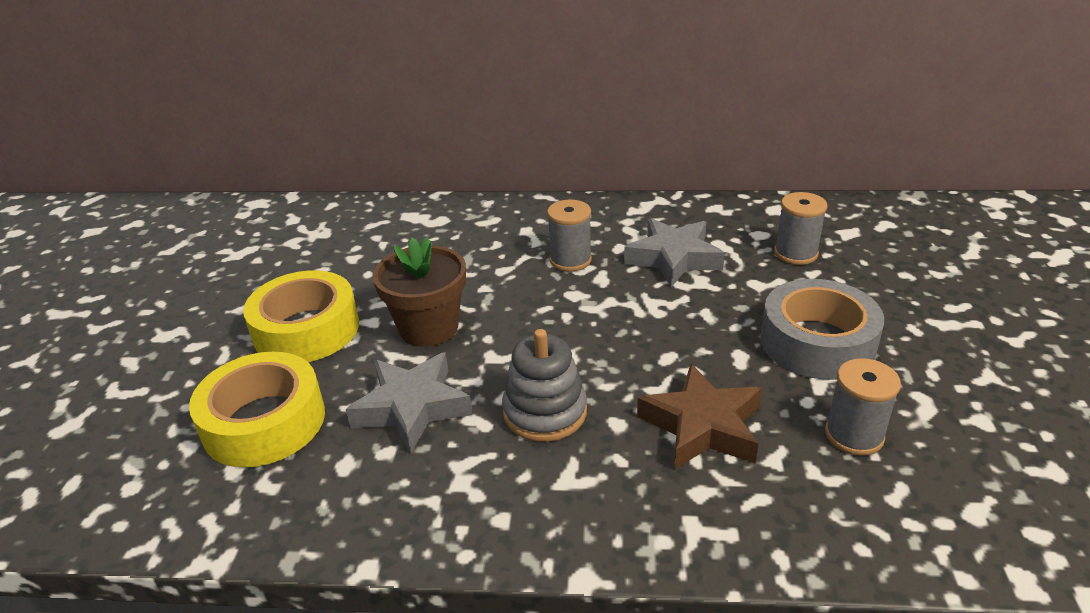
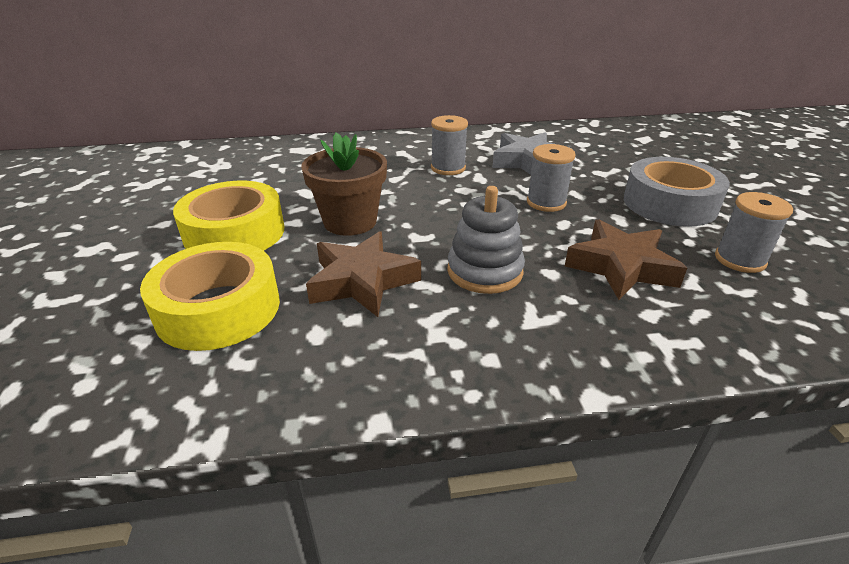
camera: 15 degrees left, 0 degrees up
(412, 408) = (362, 281): grey star -> brown star
(795, 253) = (616, 152): grey spool -> grey spool (546, 202)

